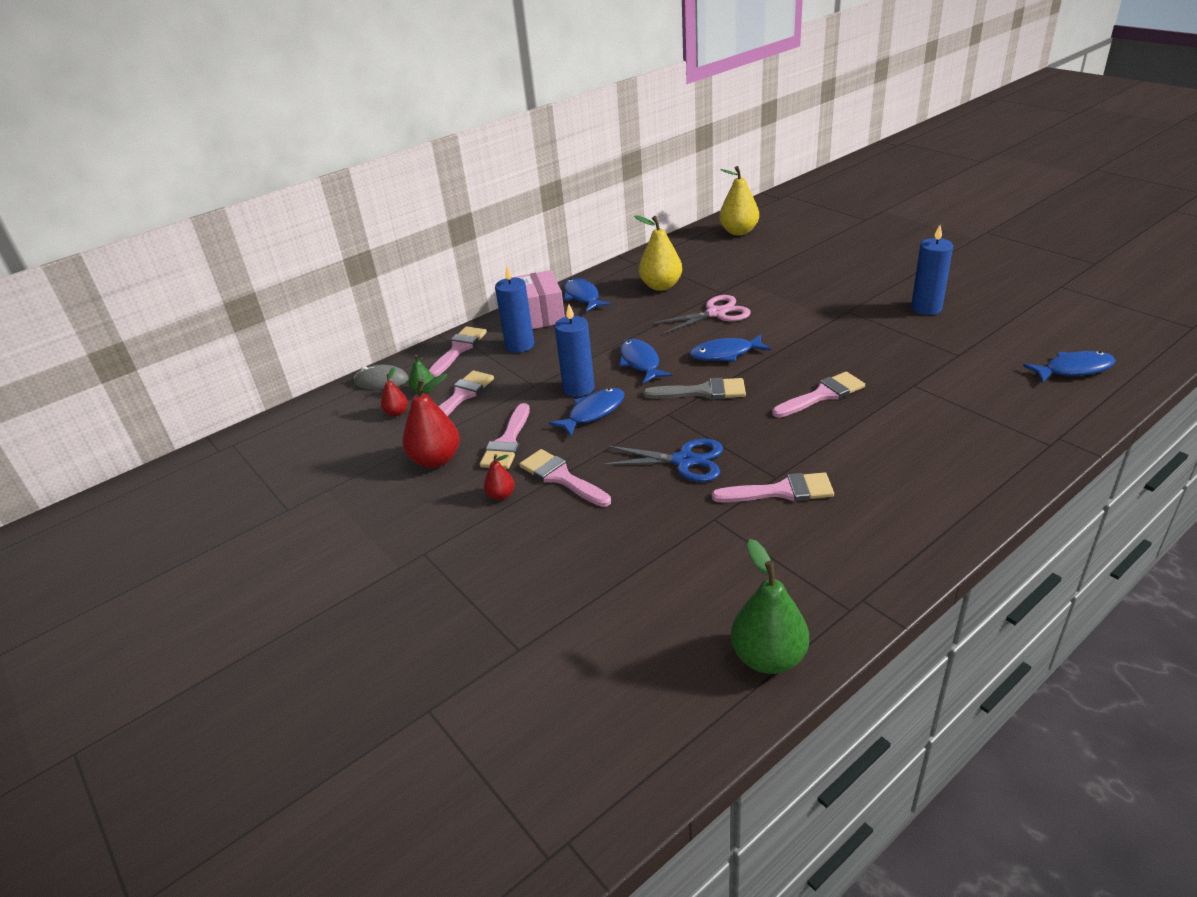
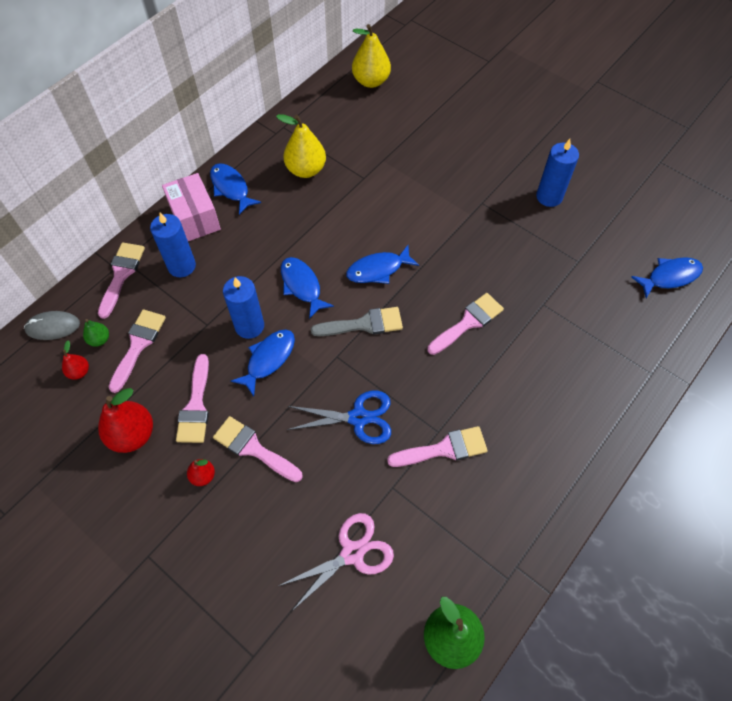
camera: 15 degrees left, 25 degrees up
(716, 313) = (363, 210): pink scissors -> pink scissors (353, 553)

